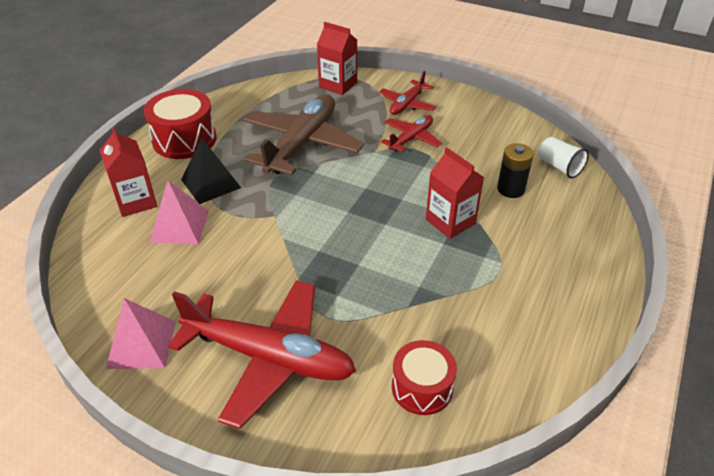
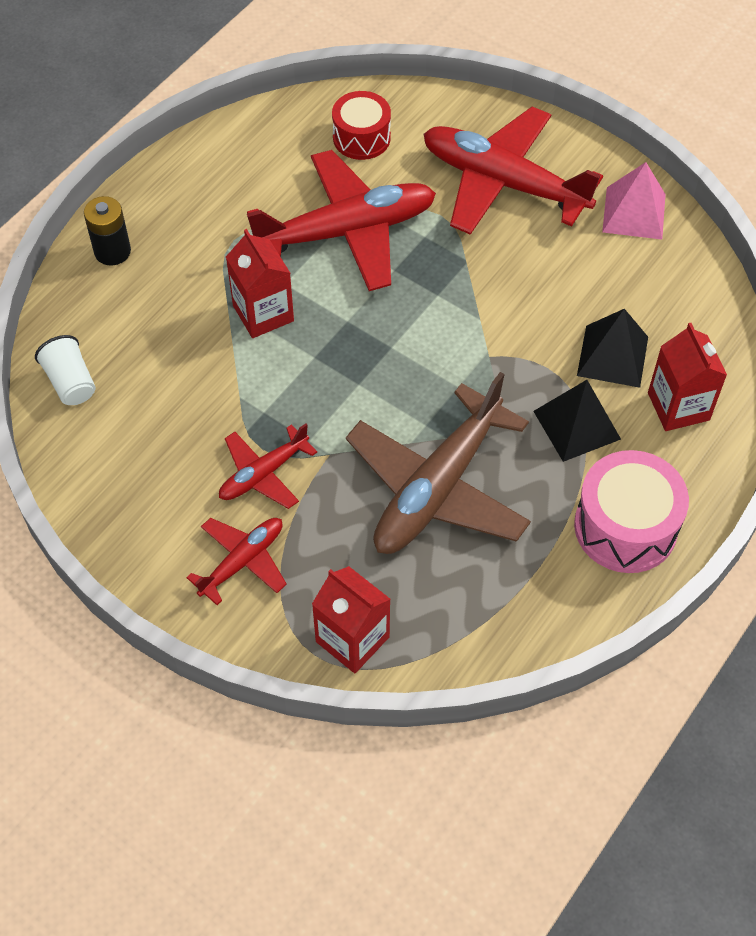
camera: 170 degrees left, 15 degrees up
(179, 226) = (612, 356): pink pyramid -> black pyramid
(184, 139) = (625, 527): red drum -> pink drum
(406, 290) = (347, 232): none -> red plane
(510, 189) = (160, 353): black battery -> black battery (112, 251)

